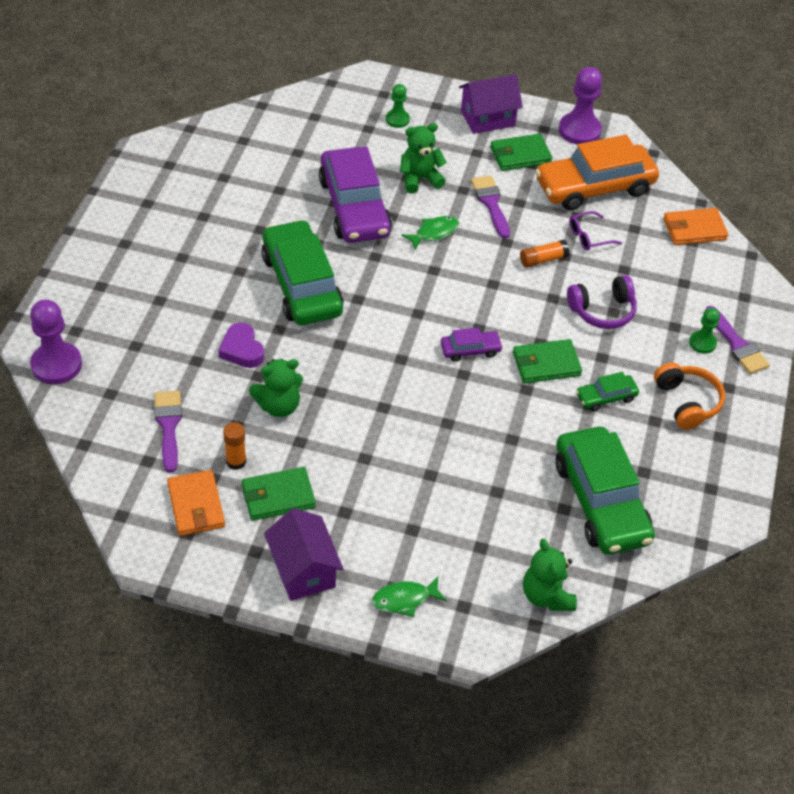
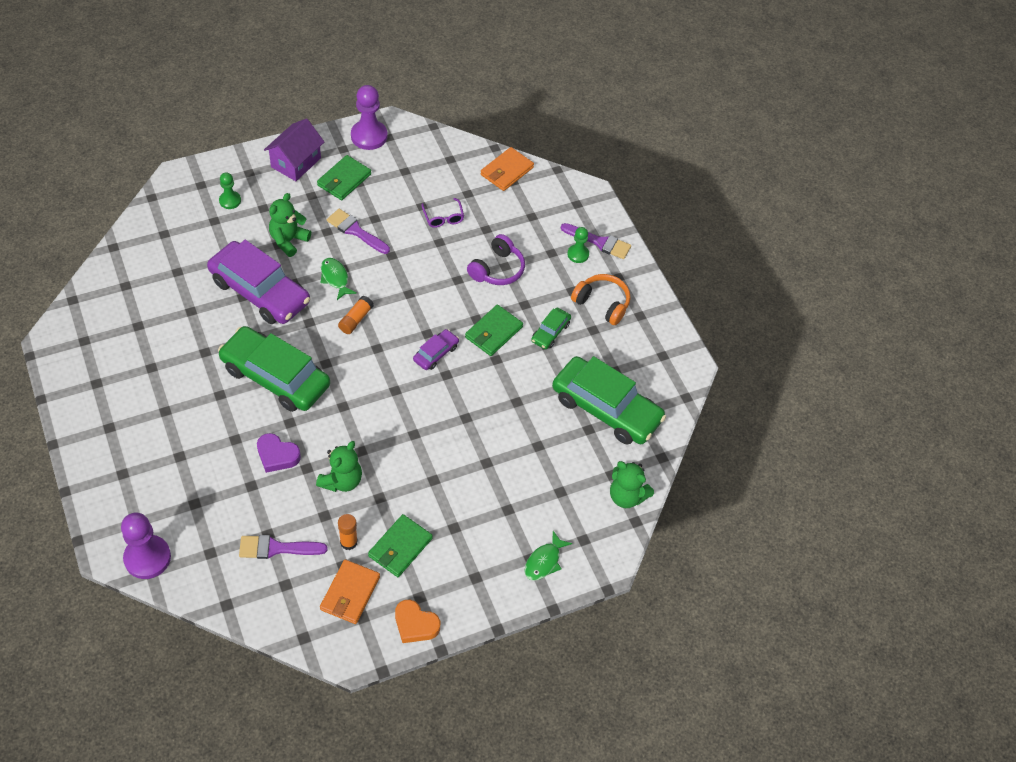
camera: 40 degrees left, 5 degrees up
(168, 426) = (276, 548): purple brush -> purple brush turned 45 degrees counterclockwise
(196, 505) = (350, 593): orange wallet -> orange wallet turned 75 degrees clockwise
(229, 572) = (415, 624): none -> orange heart
(303, 570) = (463, 588): purple house -> none
(434, 233) = (335, 278): green fish -> green fish turned 45 degrees counterclockwise
(543, 260) = (427, 254): orange glue stick -> orange glue stick (356, 319)
(589, 236) = (443, 217): purple glasses -> purple glasses turned 45 degrees counterclockwise
(594, 187) = (415, 176): orange car -> none

